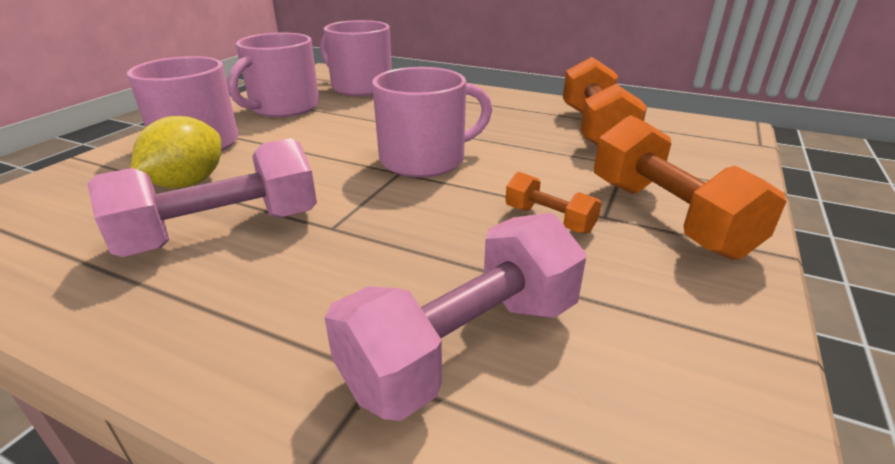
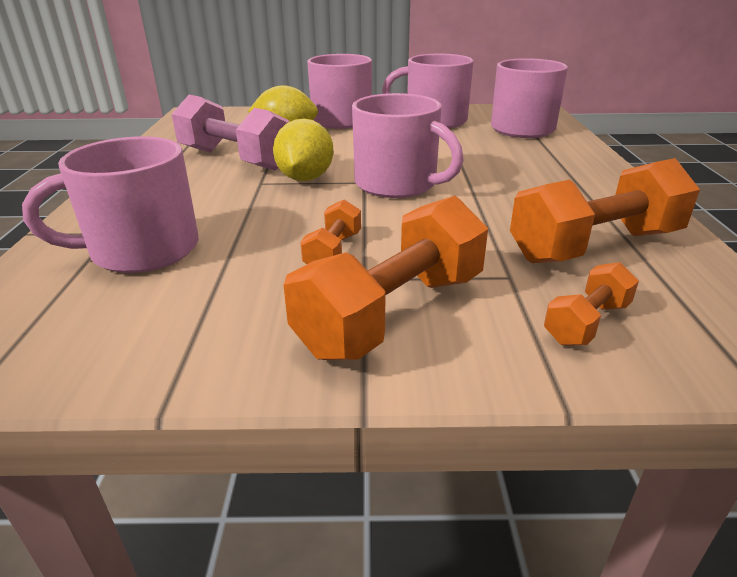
camera: 65 degrees right, 0 degrees up
(354, 199) = (305, 178): none -> yellow lemon
(464, 346) = (142, 250): pink dumbbell -> pink mug
(692, 160) = (586, 323): none -> orange dumbbell

